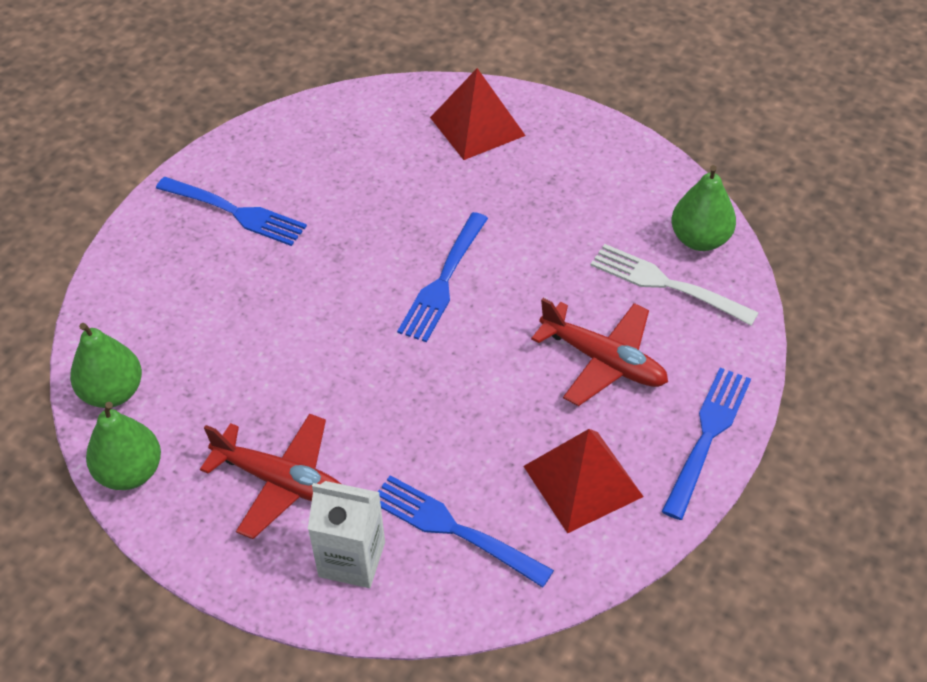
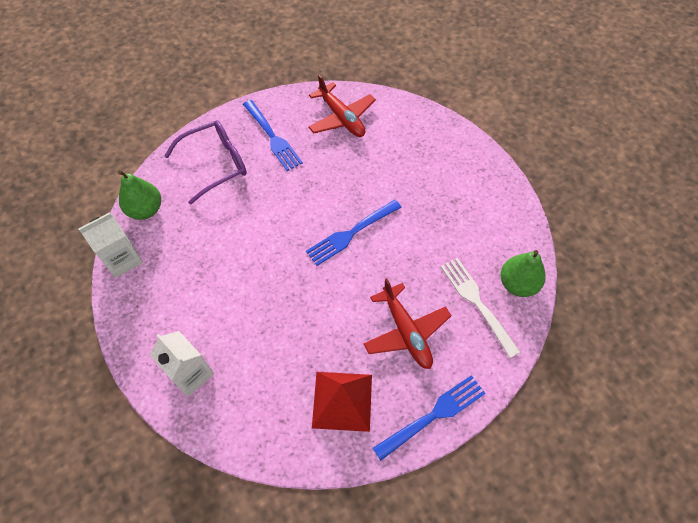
camera: 30 degrees right, 10 degrees up
(130, 472) = (123, 259): green pear -> white carton
(175, 284) = (215, 164): none -> purple glasses
(282, 482) = (188, 307): red plane -> red plane (342, 118)
(455, 529) = (254, 388): blue fork -> none
(477, 126) = (435, 147): red pyramid -> none

